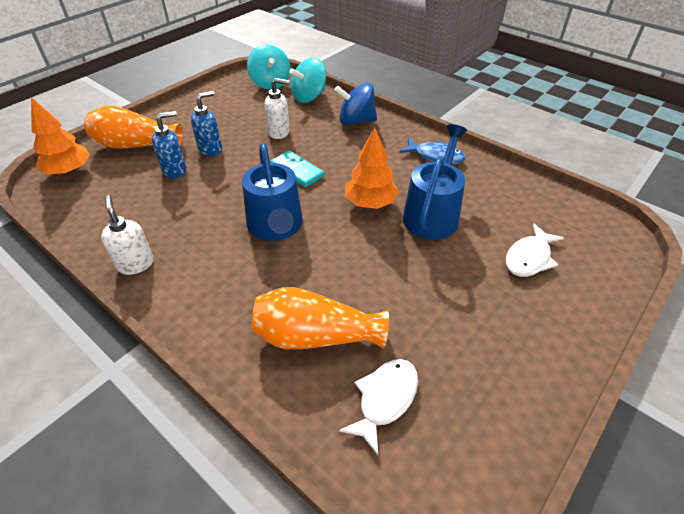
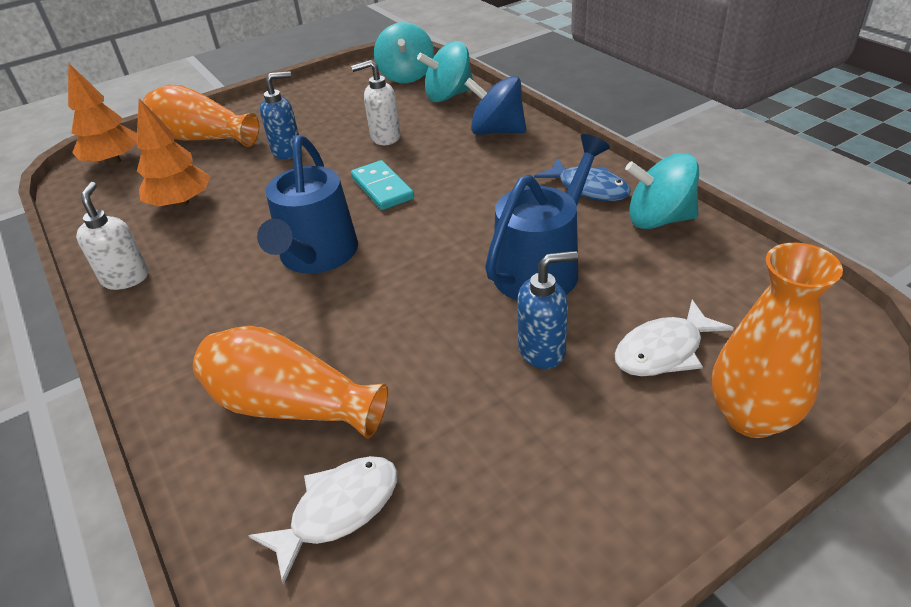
camera: 20 degrees right, 5 degrees down
(175, 170) = (231, 172): blue soap dispenser -> blue soap dispenser (542, 350)
(279, 132) = (385, 137): white soap dispenser -> white soap dispenser turned 150 degrees clockwise
(370, 203) = (459, 241): orange tree -> orange tree (181, 203)
(487, 173) = (659, 219): none -> turquoise spinning top
(594, 290) = (751, 417): none -> orange vase

